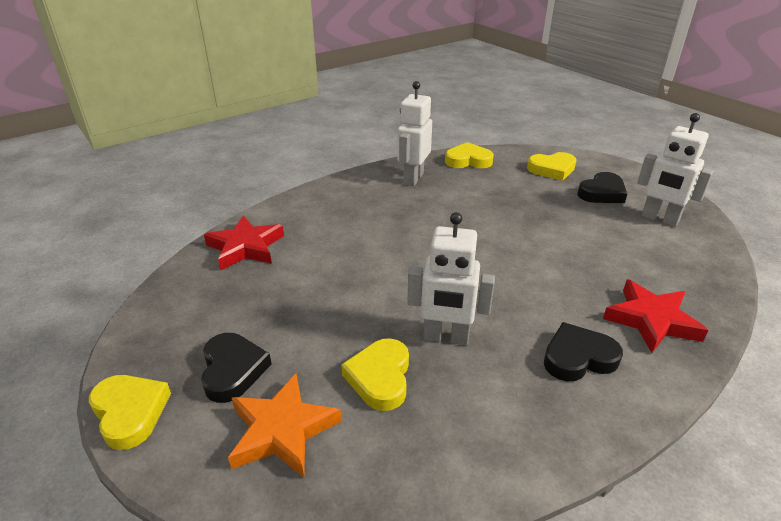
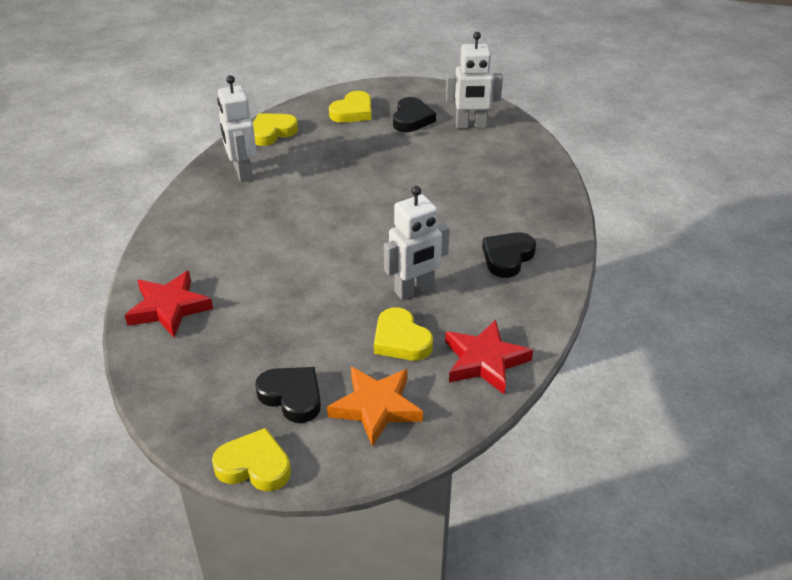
camera: 40 degrees left, 5 degrees up
(651, 320) = (527, 209): red star -> red star (484, 361)

